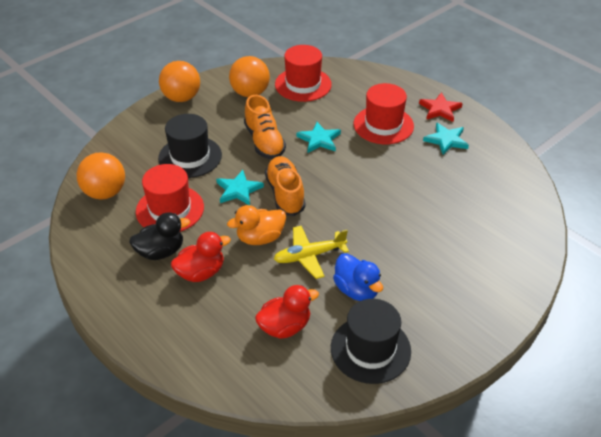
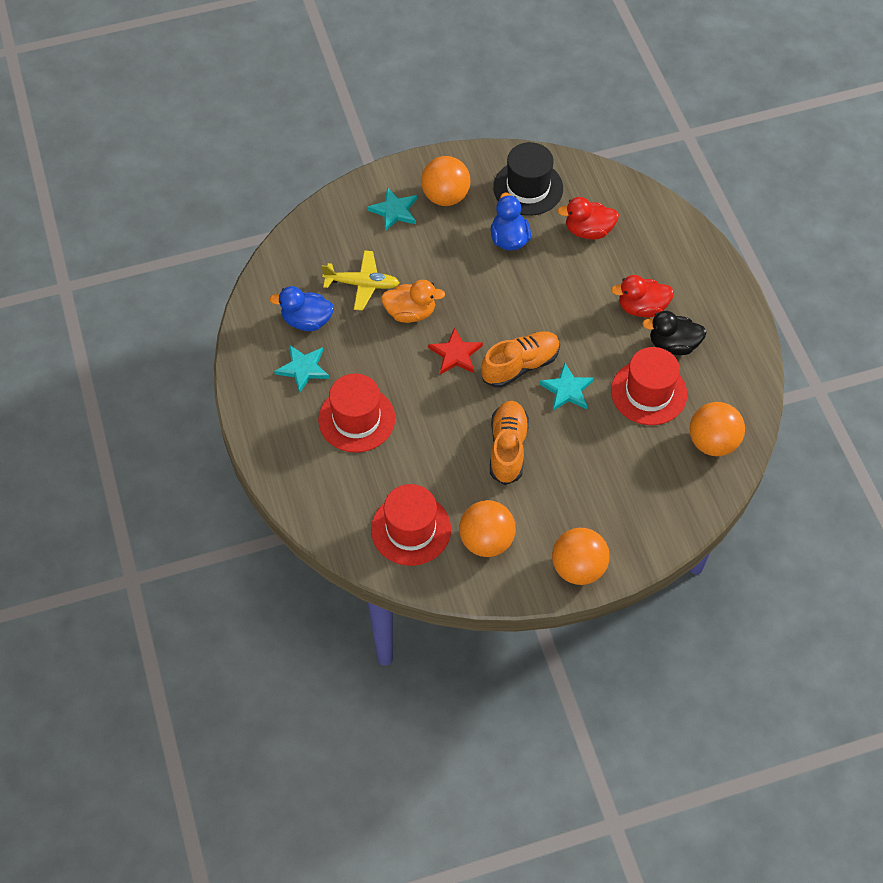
camera: 155 degrees left, 15 degrees up
(190, 157) = (602, 459): black hat -> none
(260, 238) = (570, 323): orange duck -> orange duck (410, 313)
(285, 194) = (520, 366): orange shoe -> orange shoe turned 135 degrees counterclockwise
(309, 256) = (533, 287): yellow plane -> yellow plane (362, 284)
(319, 140) = (443, 426): turquoise star -> turquoise star (394, 211)
(440, 109) = (274, 417): red star -> red star (455, 354)
(444, 308) = (445, 196): none -> orange ball
(472, 169) = (307, 321): none -> blue duck

